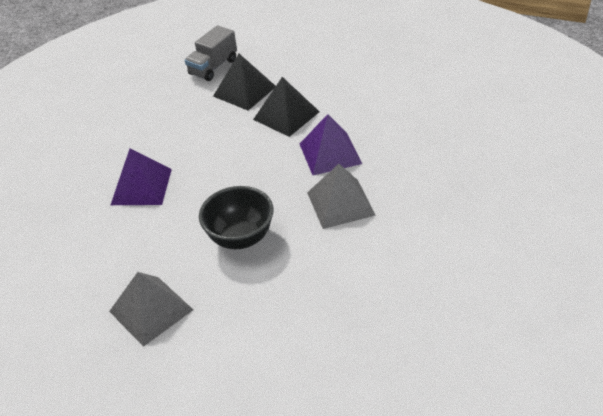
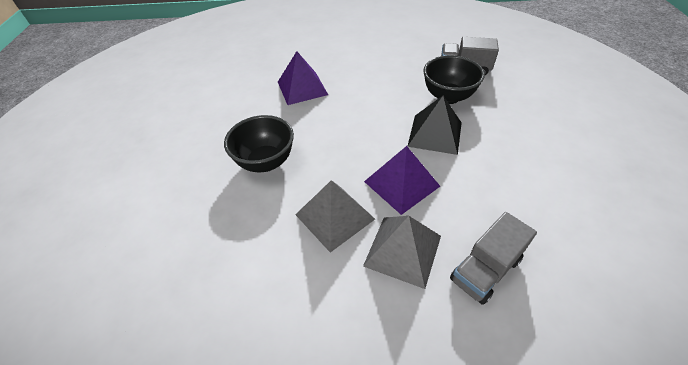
camera: 65 degrees right, 5 degrees up
(151, 310) = (179, 142): grey pyramid -> grey pyramid (402, 250)
(244, 91) = (448, 97): black pyramid -> black bowl
(433, 137) = (485, 269): none -> grey truck

